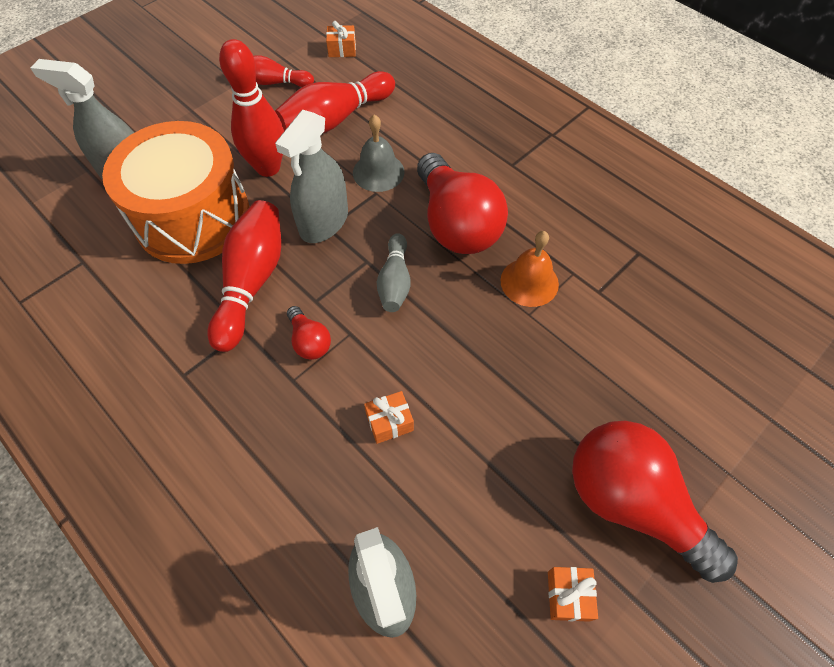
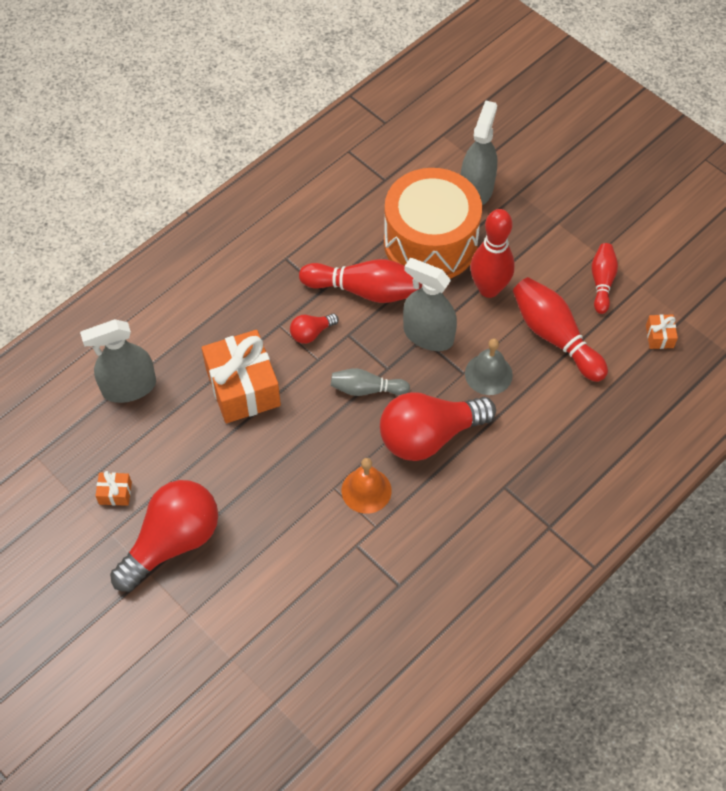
camera: 90 degrees right, 0 degrees up
(389, 422) = (243, 388): orange gift -> orange gift, size x2.33

